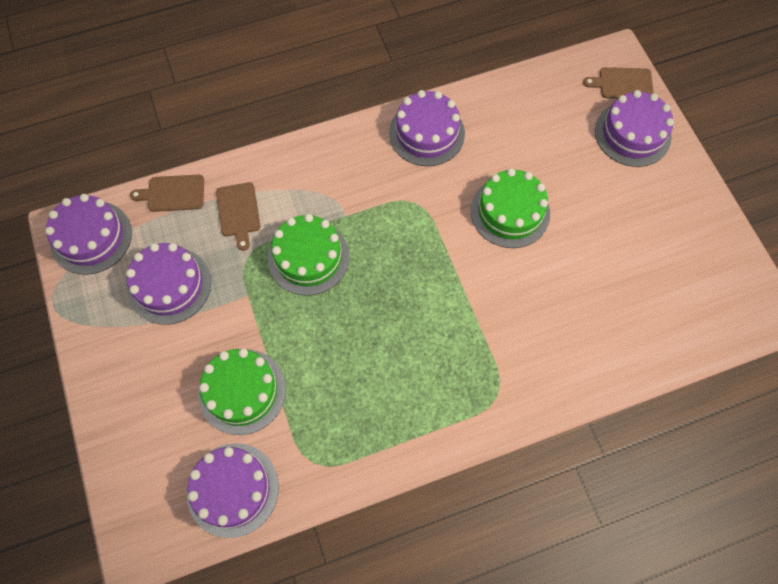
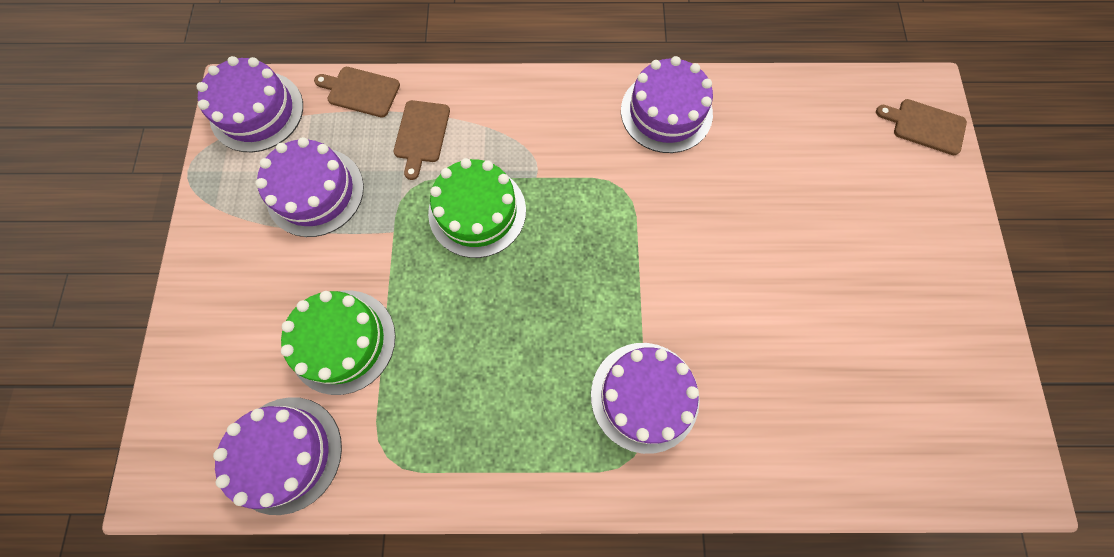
camera: 20 degrees right, 5 degrees up
(510, 212) = (731, 236): green cake -> none
(632, 134) = (917, 190): purple cake -> purple cake (644, 396)

